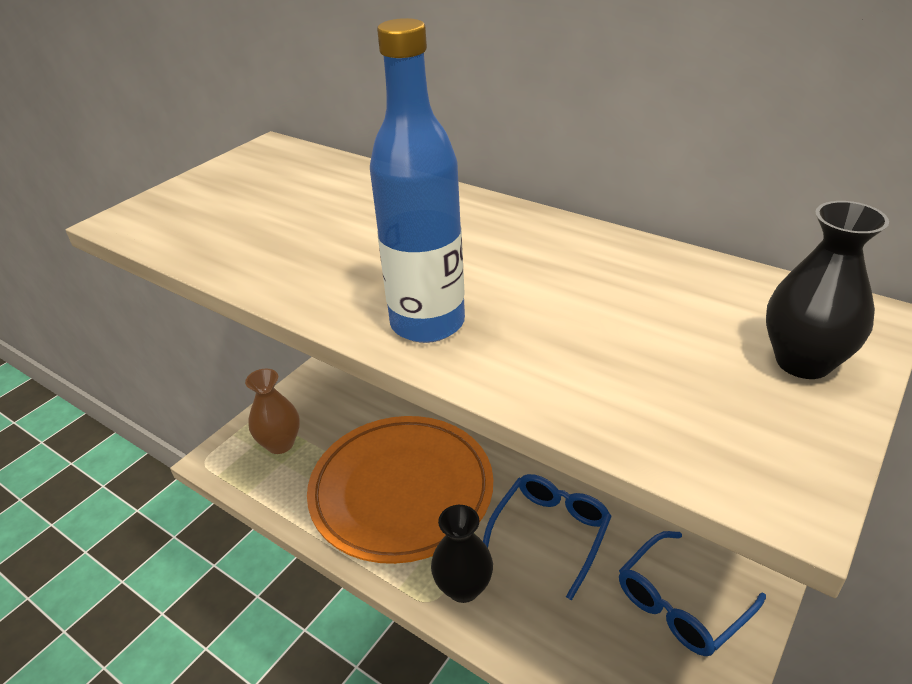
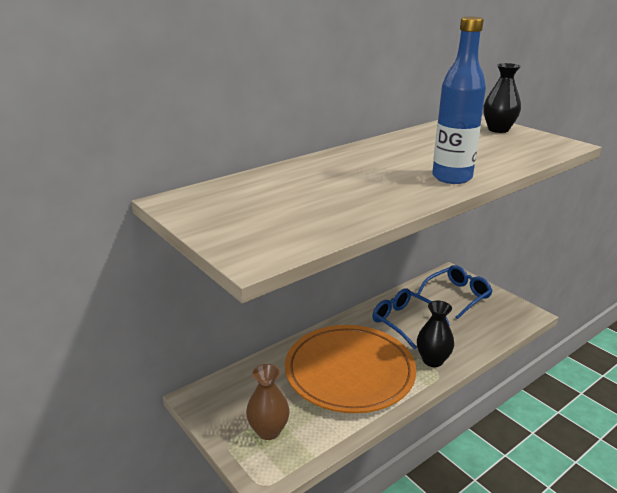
camera: 75 degrees left, 10 degrees down
(680, 604) = (457, 296): blue glasses -> blue glasses turned 105 degrees counterclockwise

